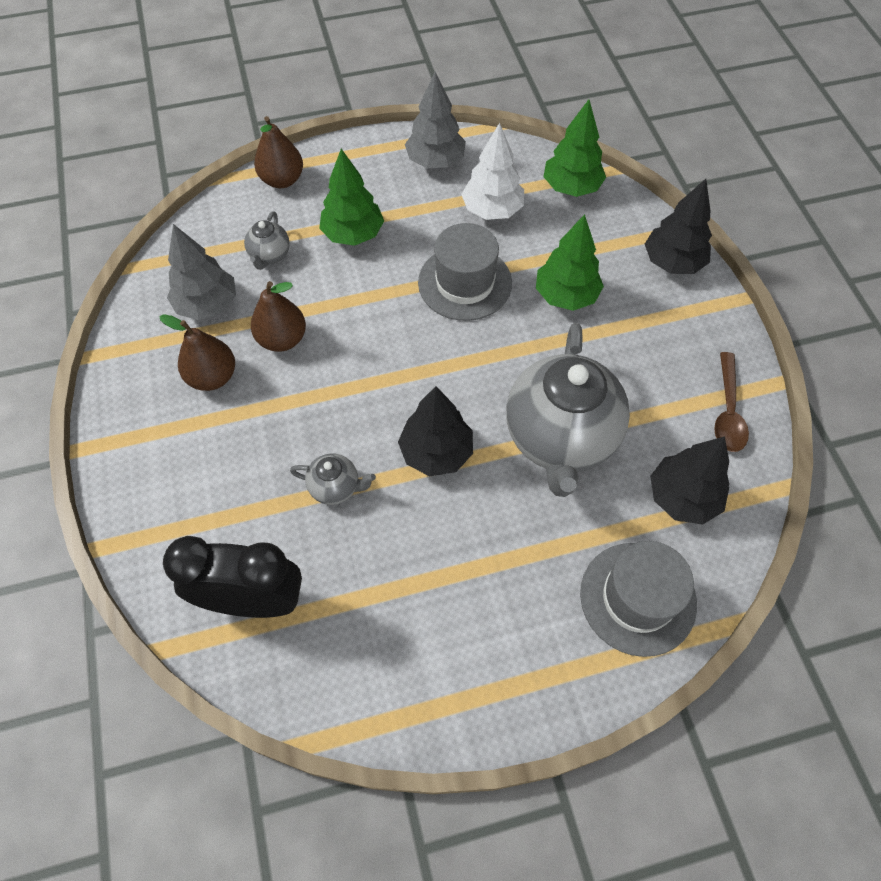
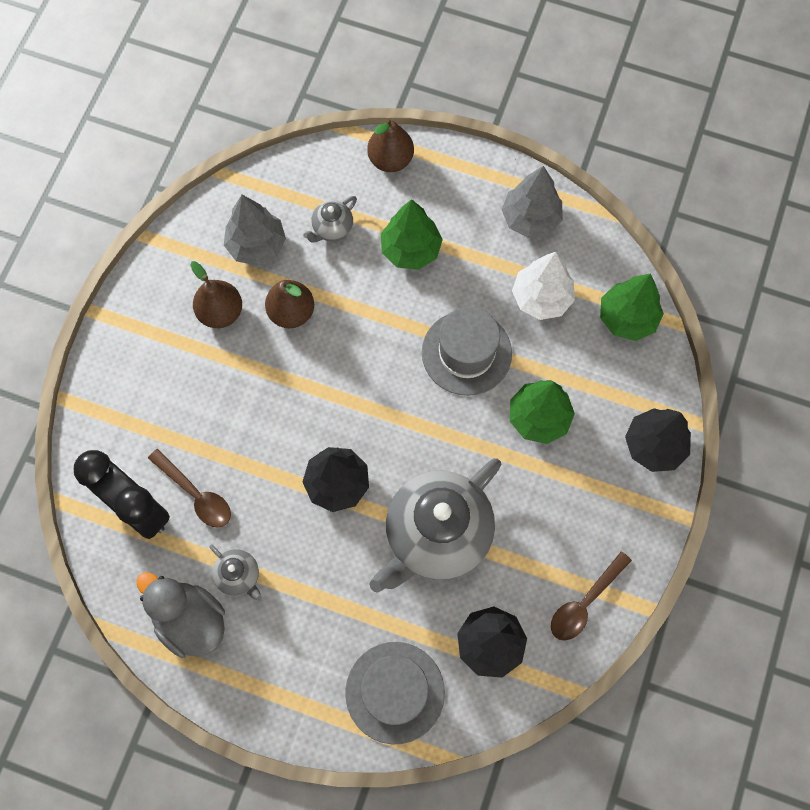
camera: 35 degrees right, 10 degrees up
(305, 548) = (196, 494): none -> brown spoon
(335, 487) = (247, 462): grey teapot -> grey teapot (239, 576)
(389, 671) = (190, 620): none -> grey duck

